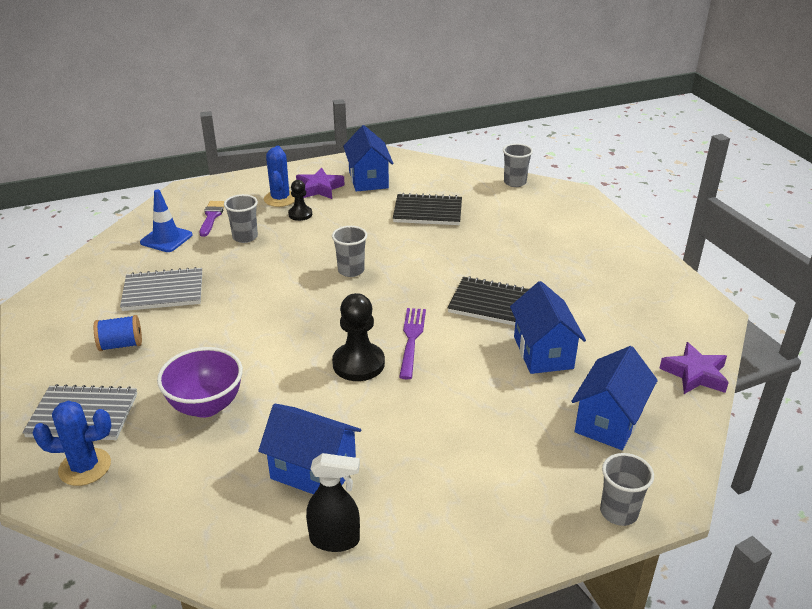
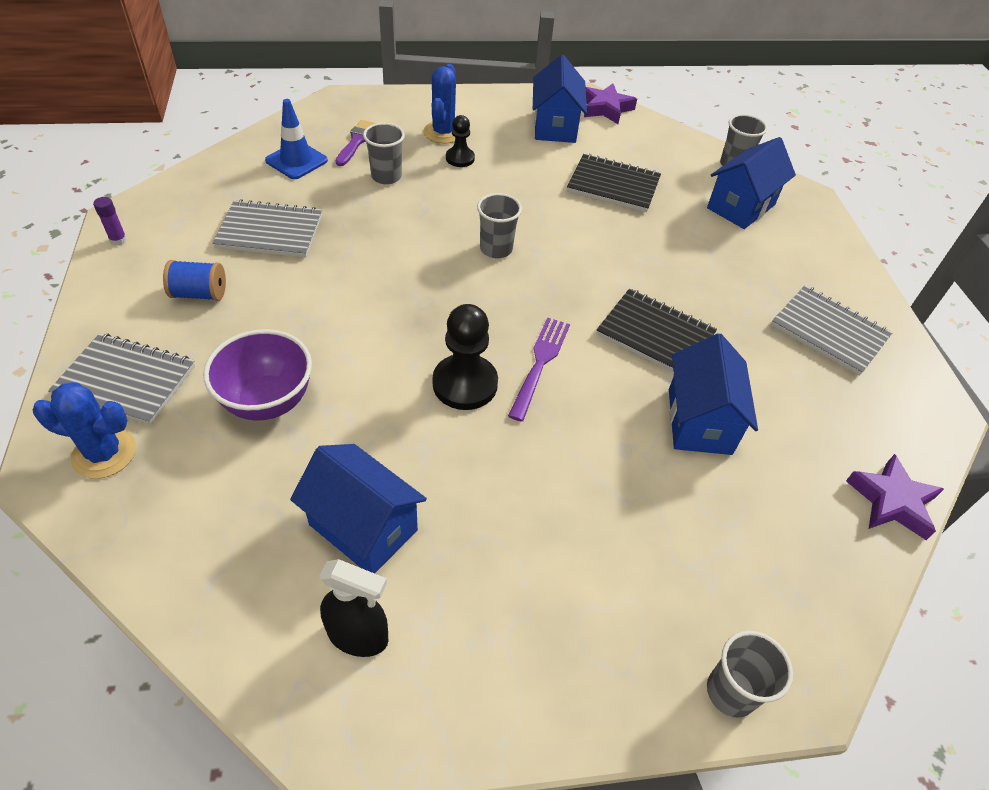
camera: 10 degrees right, 15 degrees up
(36, 321) = (118, 240): none -> purple glue stick
(319, 188) = (493, 127): purple star -> purple star (605, 108)
(609, 421) = (756, 546): blue house -> blue house (741, 206)
(619, 278) = (829, 332): none -> grey notebook

